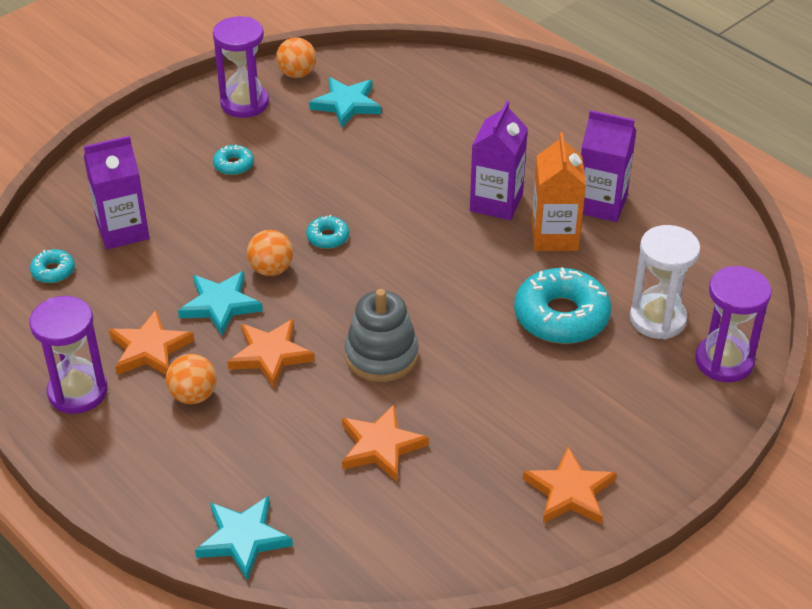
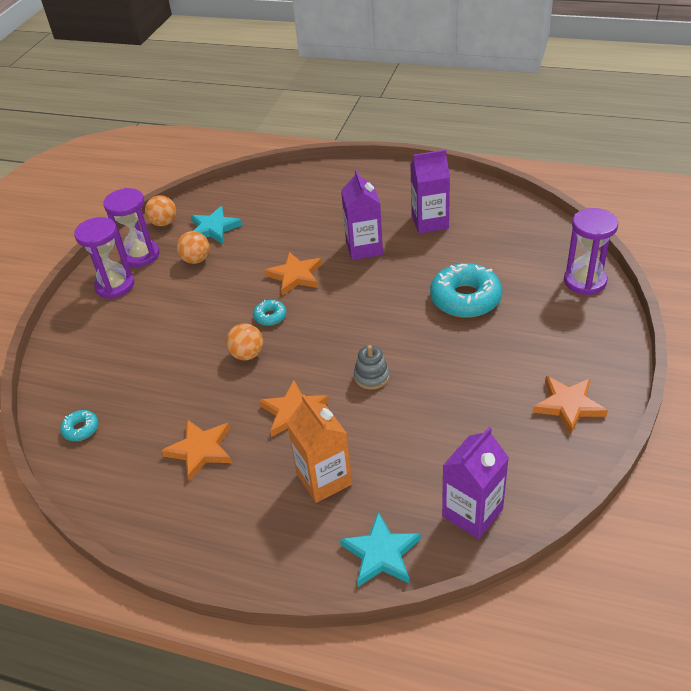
camera: 25 degrees left, 0 degrees up
(78, 392) = (168, 509): purple hourglass -> purple hourglass (115, 285)
(123, 230) = (115, 376): purple carton -> purple carton (472, 513)
(193, 395) = (260, 467): orange ball -> orange ball (196, 260)
(220, 305) = (229, 395): turquoise star -> none
(233, 165) = (164, 298): turquoise donut -> none
(381, 356) = (371, 376): grey stacking toy -> grey stacking toy, size x0.61
(381, 446) = (422, 437): orange star -> orange star (295, 276)
(554, 236) = (418, 252): orange carton -> orange carton (324, 479)
(657, 319) = (524, 274): white hourglass -> none

